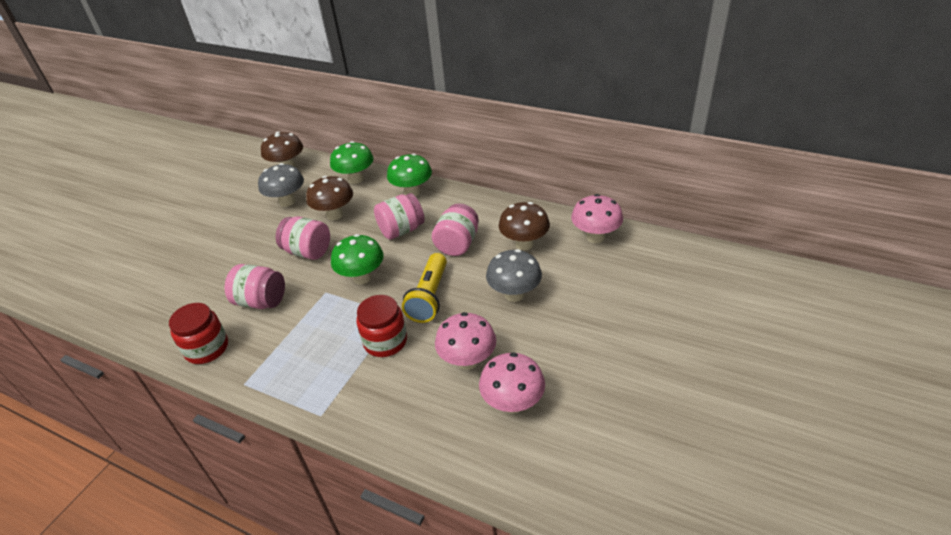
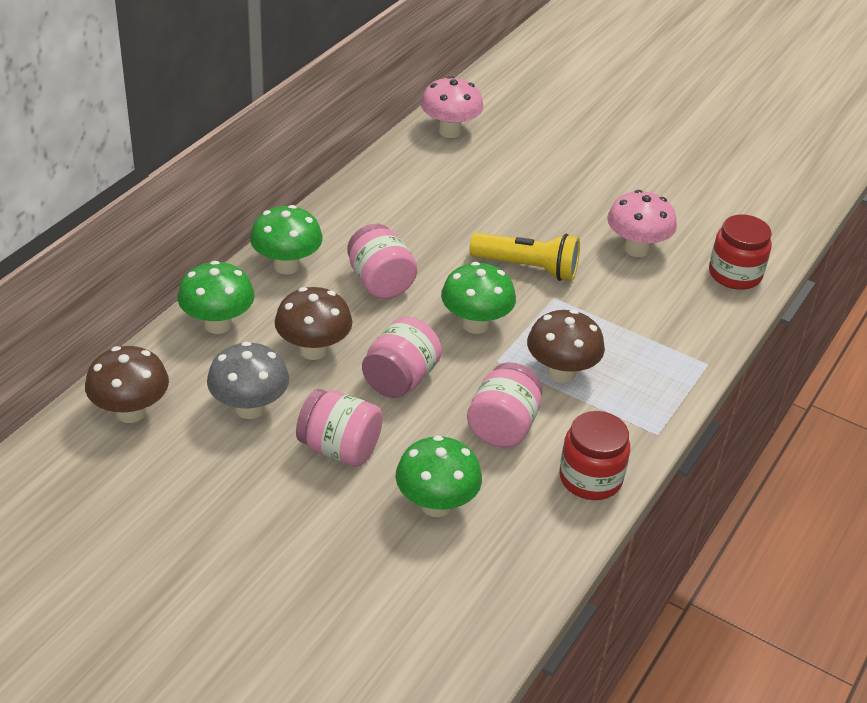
camera: 90 degrees left, 0 degrees up
(200, 280) = (436, 505): none -> green mushroom
(385, 341) = (599, 308): red jar -> red jar (735, 274)
(457, 244) = (429, 235): pink jar -> pink jar (339, 449)
(512, 403) = (695, 226): pink mushroom -> none
(514, 294) = (537, 203): grey mushroom -> none
(524, 244) = (446, 183): brown mushroom -> brown mushroom (561, 373)

